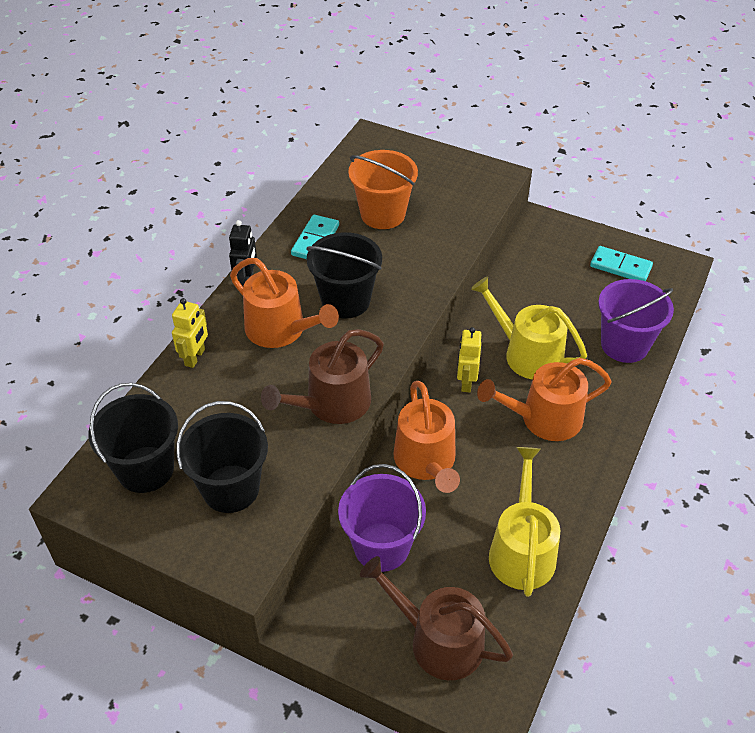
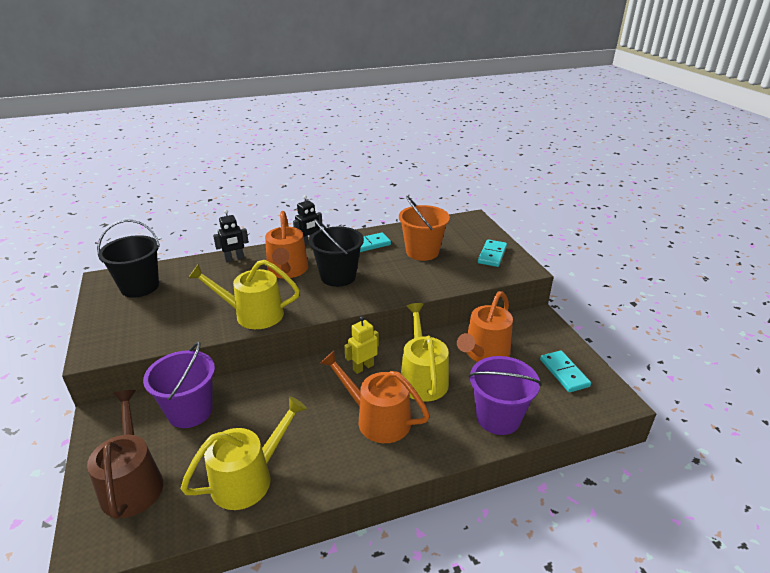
camera: 45 degrees right, 15 degrees down
(195, 357) = (234, 259): yellow robot -> black robot
(230, 488) = (151, 317): black bucket -> none
(332, 404) = (253, 314): brown watering can -> yellow watering can
(426, 461) = (278, 389): orange watering can -> orange watering can (484, 353)
(452, 176) = (492, 255): none -> turquoise domino

